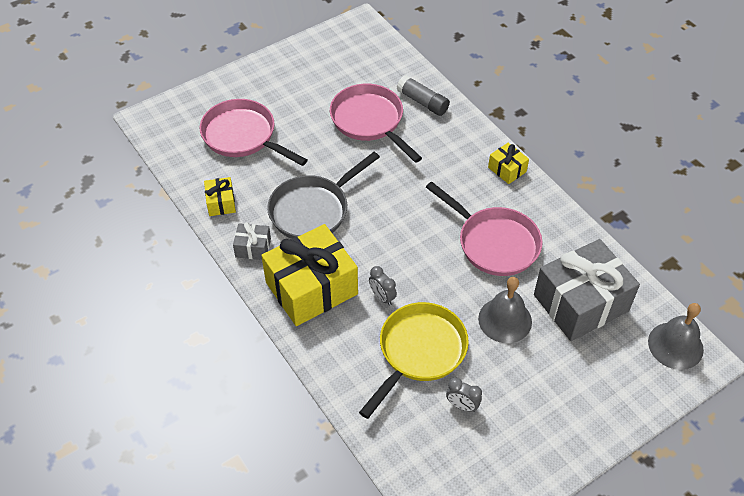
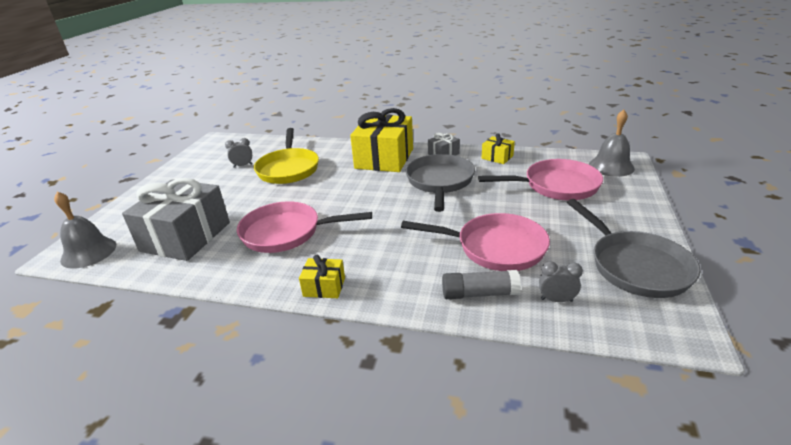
camera: 140 degrees right, 20 degrees down
(318, 57) = (635, 266): none -> grey pan
(382, 297) = (337, 174): grey clock -> grey clock (556, 300)
(505, 320) = (243, 203): grey bell -> grey bell (611, 166)

